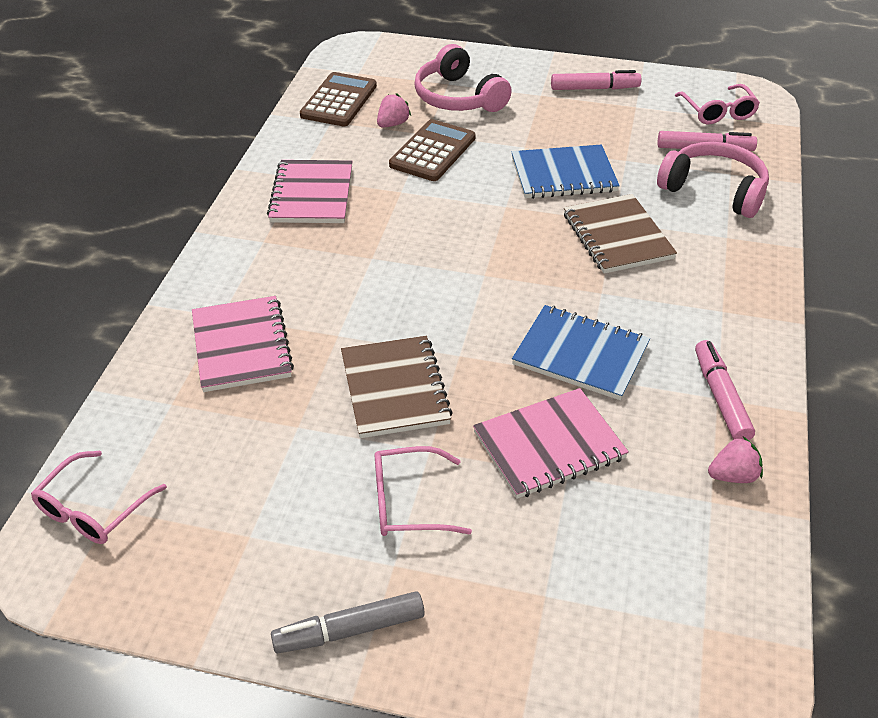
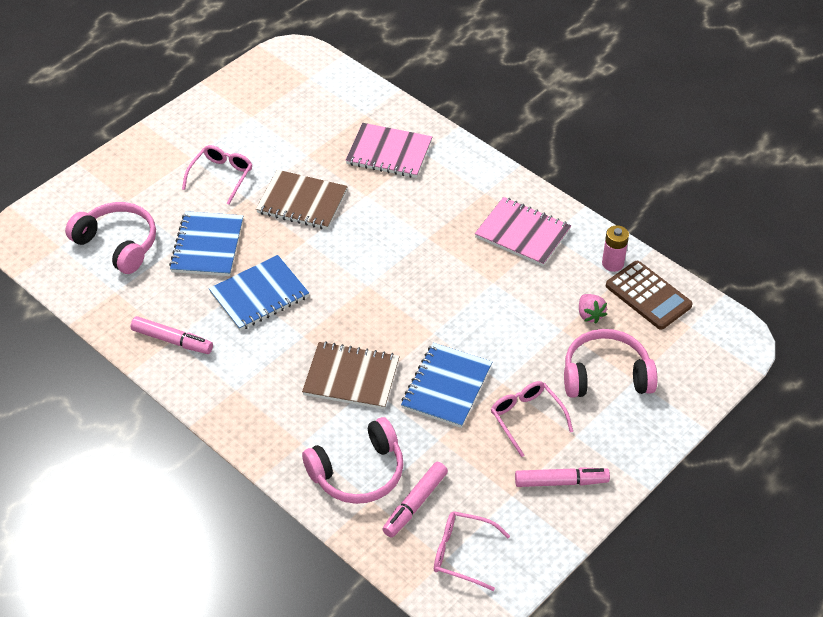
camera: 120 degrees right, 5 degrees up
(93, 510) = (313, 71): pink glasses -> pink glasses (526, 418)
(311, 130) = (612, 263): none -> pink battery
(349, 630) = (171, 131): grey marker -> none
(432, 151) = (533, 322): brown calculator -> none
(549, 445) = (207, 246): pink notebook -> blue notebook
(594, 88) = (561, 482): pink marker -> pink marker turned 120 degrees counterclockwise
(634, 551) = (118, 244): none -> pink headphones
(733, 476) = (120, 310): pink strawberry -> none

